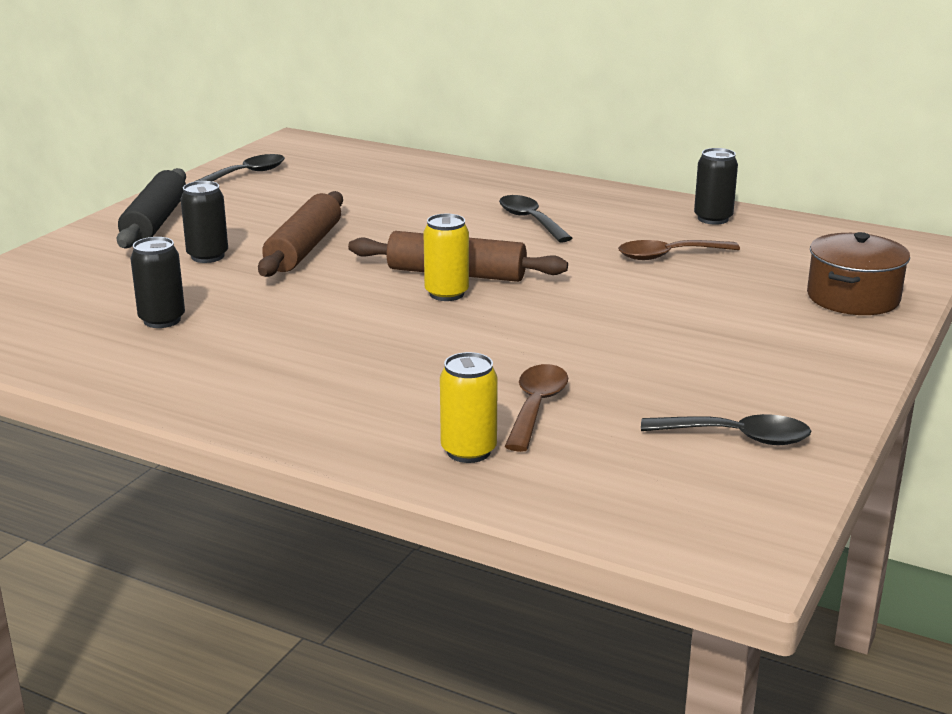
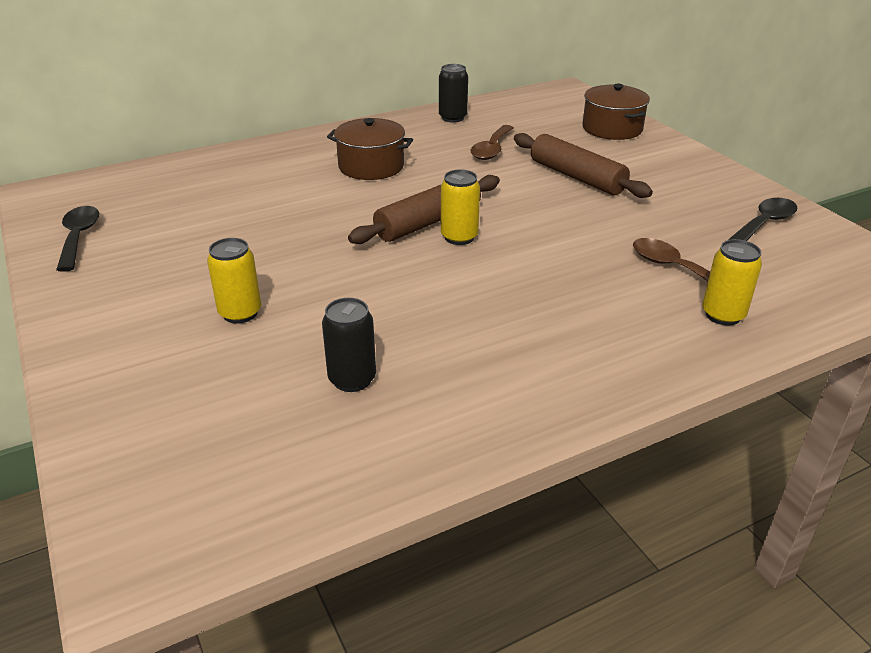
camera: 55 degrees left, 10 degrees up
(155, 222) = (113, 316): black rolling pin -> none
(207, 256) = (240, 313): black can -> yellow can
(303, 248) = (291, 264): brown rolling pin -> brown rolling pin (576, 177)
(530, 220) = (371, 166): black spoon -> brown pot

